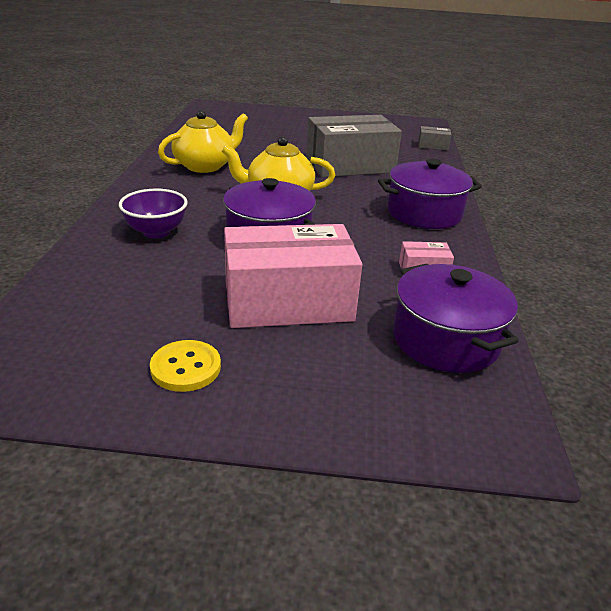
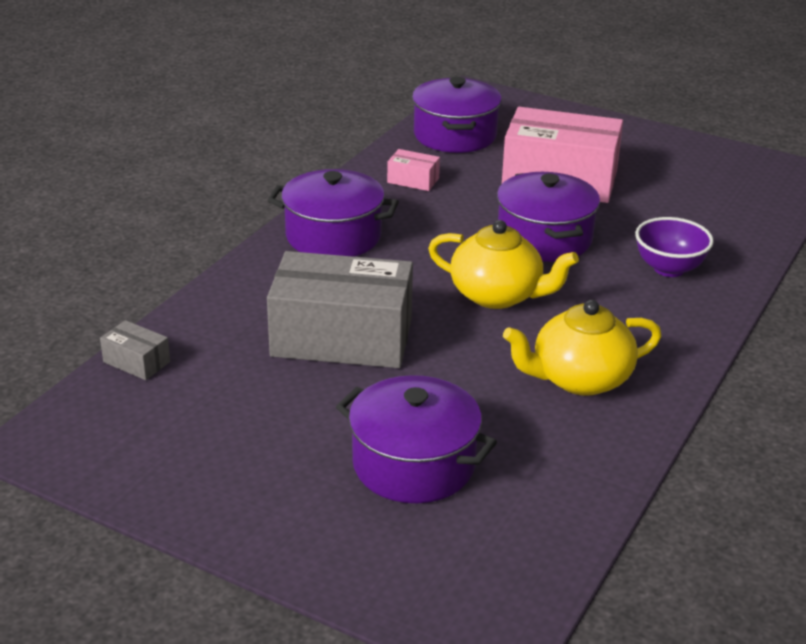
camera: 155 degrees left, 0 degrees up
(186, 368) = (656, 155): yellow button -> none
(270, 133) = (413, 464): none -> purple pot

